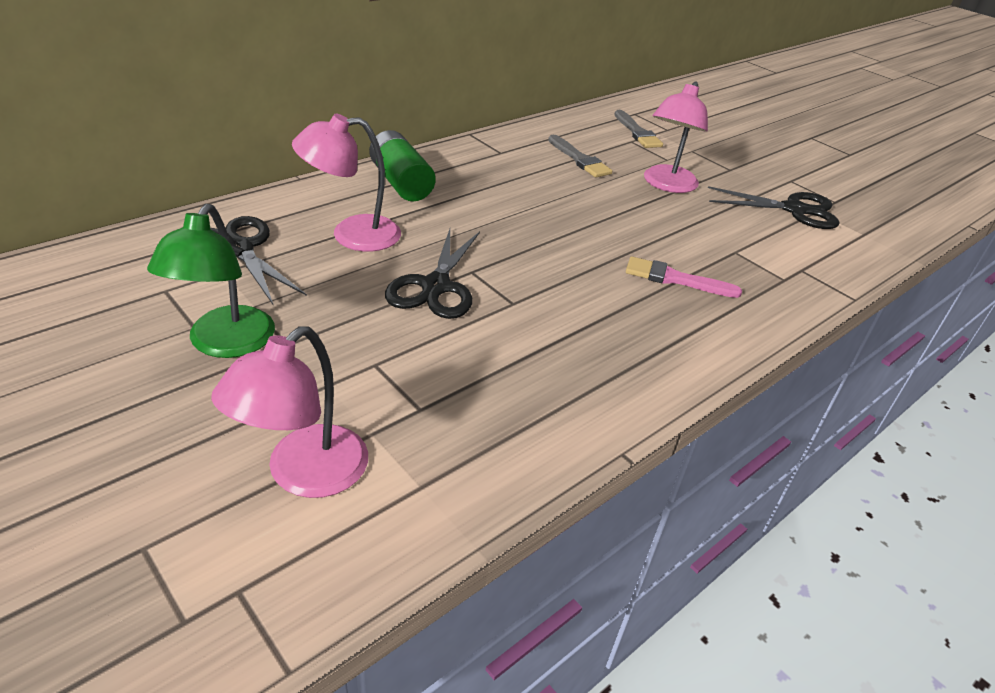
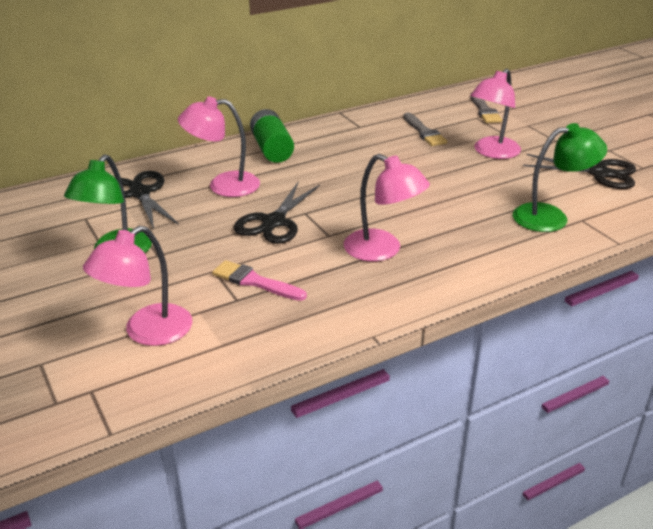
camera: 15 degrees right, 5 degrees down
(589, 322) = (382, 250): none -> pink lamp
(675, 279) = (466, 223): pink brush -> pink brush (255, 282)
(767, 267) = (551, 217): none -> green lamp

